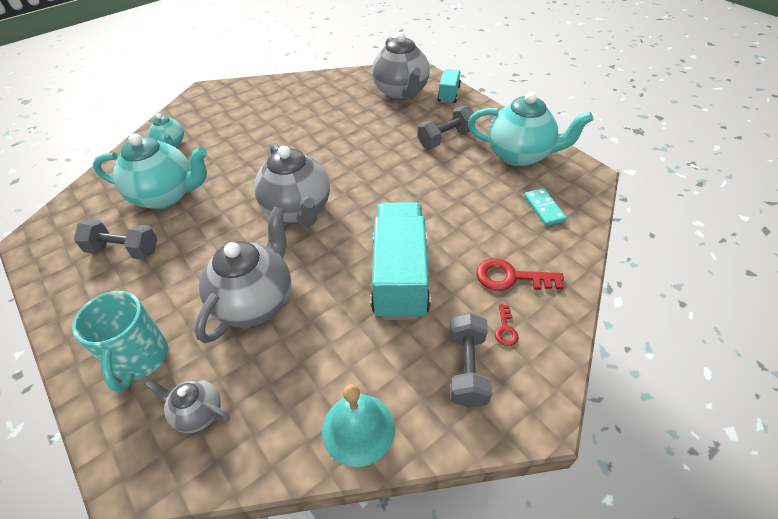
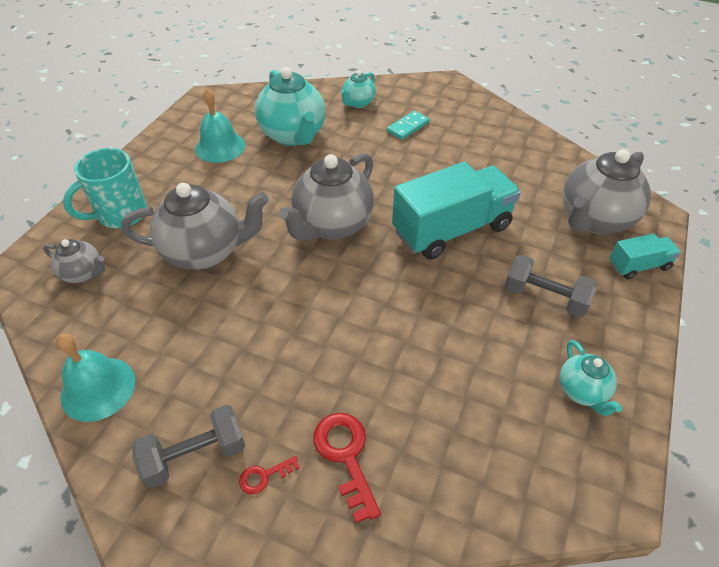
camera: 60 degrees right, 0 degrees up
(123, 250) = (220, 147): grey dumbbell -> turquoise bell
(198, 413) = (83, 273): grey teapot -> grey teapot turned 120 degrees clockwise
(400, 276) = (290, 345): turquoise truck -> turquoise truck (452, 230)
(520, 155) = (582, 391): turquoise teapot -> turquoise teapot, size x0.52
(544, 208) = (493, 456): turquoise domino -> turquoise domino (408, 127)

